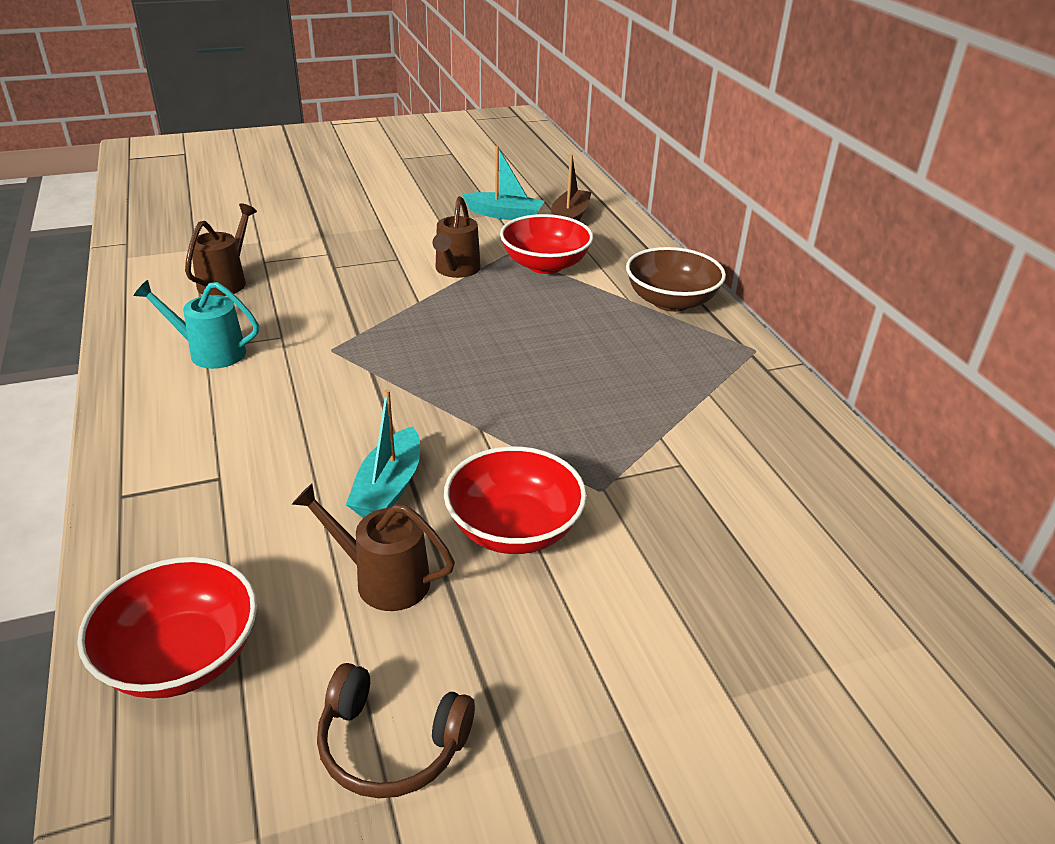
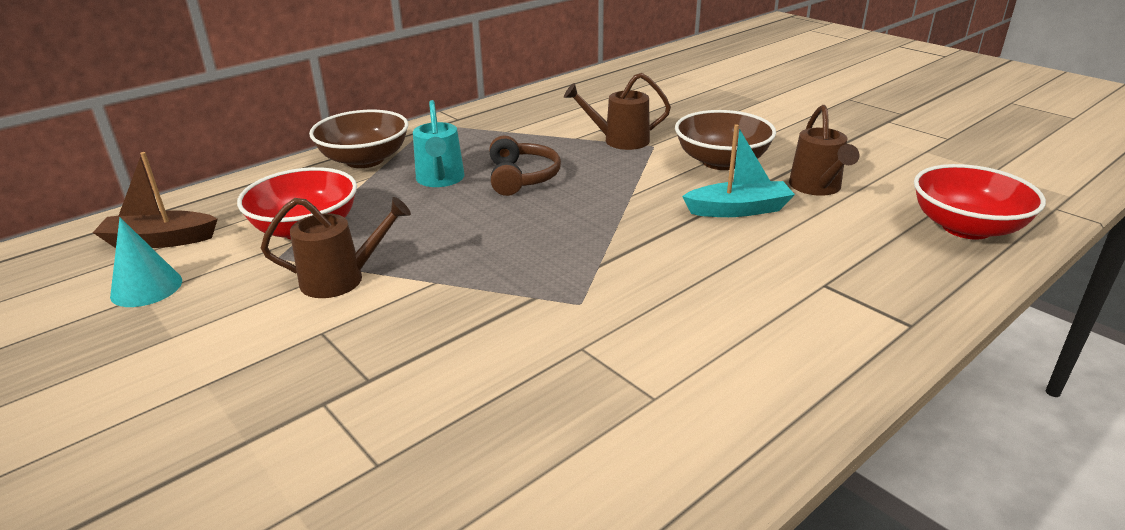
camera: 110 degrees left, 5 degrees down
(210, 352) = (660, 389): turquoise watering can -> turquoise watering can (440, 180)
(226, 281) = (468, 475): brown watering can -> brown watering can (619, 140)
(391, 744) = (904, 157): brown headphones -> brown headphones (521, 177)
(505, 215) = (146, 288): turquoise boat -> turquoise cone
(514, 529) = (721, 162): red bowl -> brown bowl

